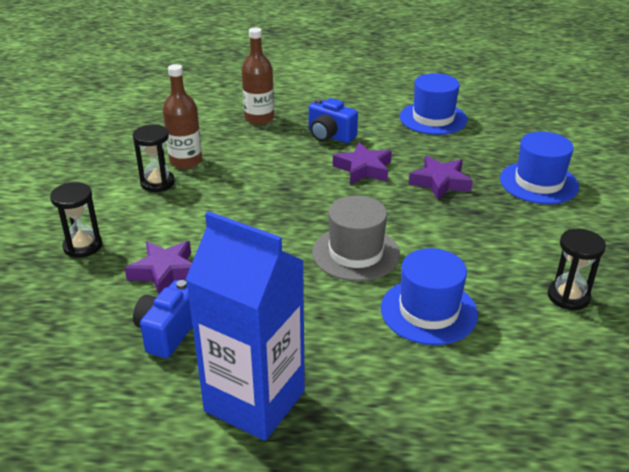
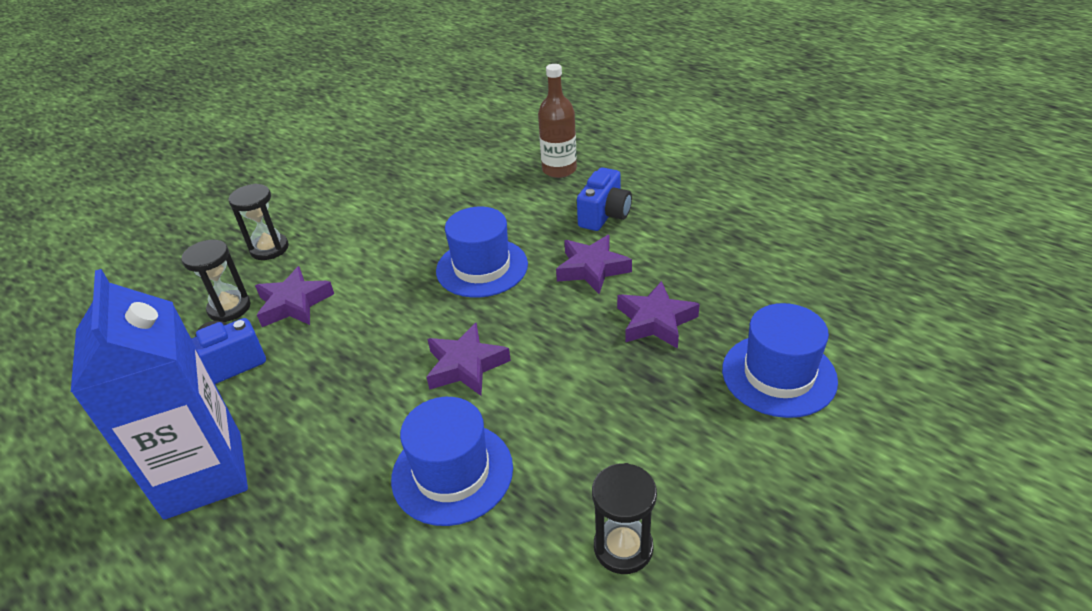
camera: 40 degrees right, 5 degrees up
(157, 183) = (392, 208): black hourglass -> black hourglass (229, 308)
(186, 161) = (440, 194): brown bottle -> none
(330, 136) = (604, 215): blue camera -> blue camera turned 135 degrees counterclockwise
(356, 253) = (466, 366): grey hat -> purple star
(433, 118) = (748, 234): blue hat -> blue hat (482, 267)

